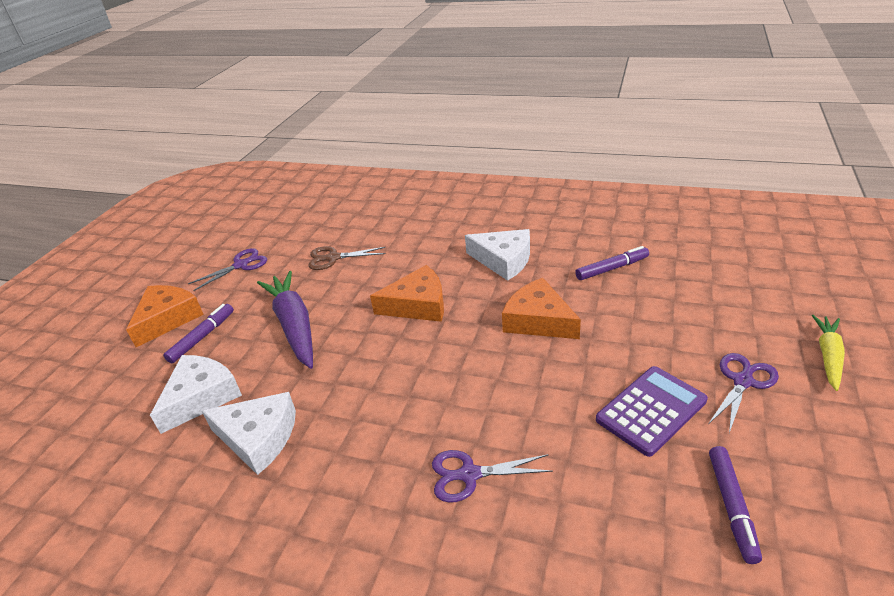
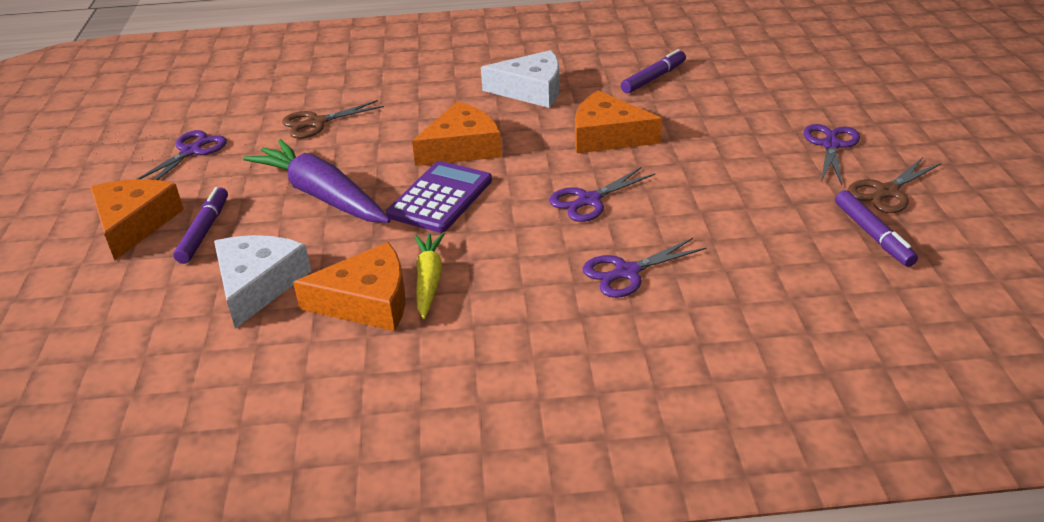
camera: 25 degrees left, 0 degrees up
(258, 438) = (367, 301): white cheese -> orange cheese
(483, 385) = (589, 200): none -> purple scissors
(651, 410) = (764, 184): purple calculator -> purple calculator (440, 198)
(775, 455) = (887, 192): none -> brown scissors
(828, 356) = (890, 112): yellow carrot -> yellow carrot (429, 280)

